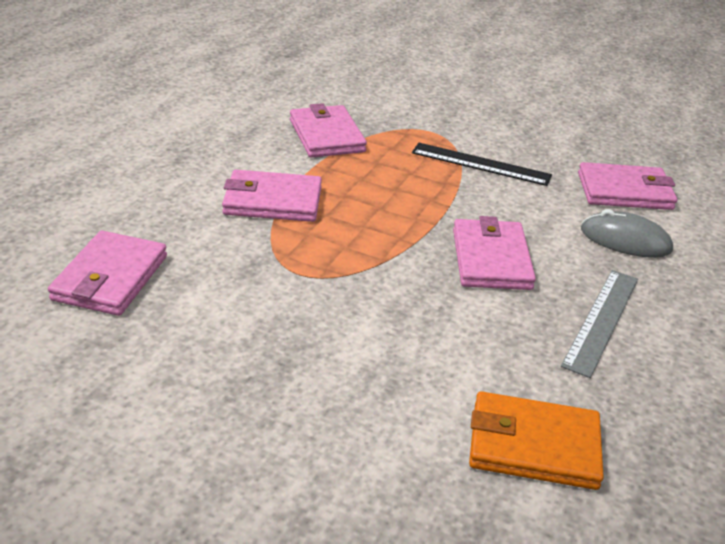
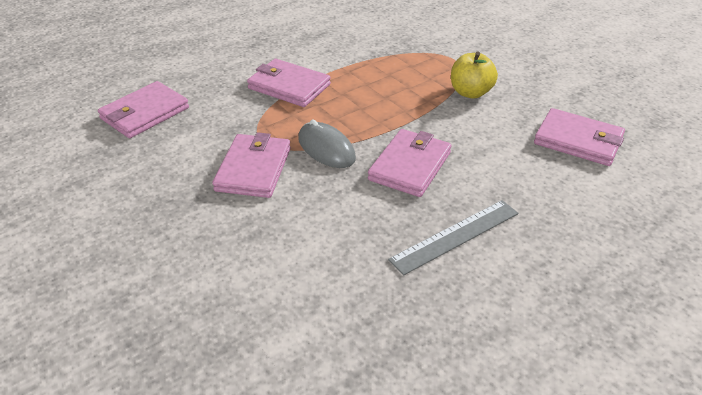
camera: 30 degrees right, 5 degrees up
(326, 136) = (369, 47): pink wallet -> pink wallet (253, 169)
(480, 164) = (470, 92): black ruler -> yellow apple
(533, 445) = (313, 307): orange wallet -> none
(625, 240) = (539, 180): grey mouse -> grey mouse (326, 148)

